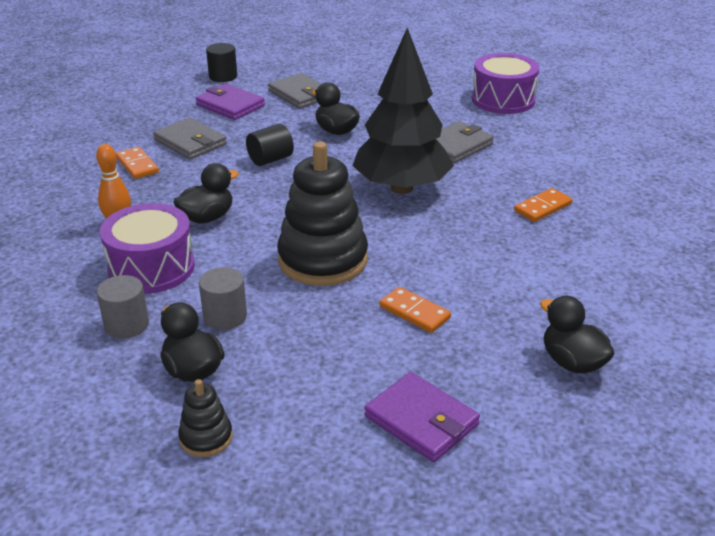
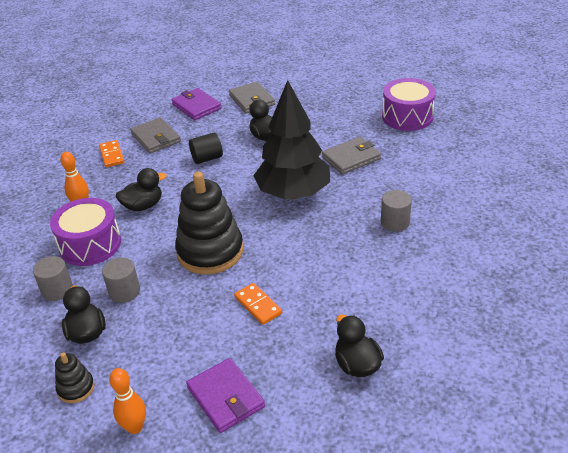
camera: 15 degrees right, 5 degrees up
(223, 76) = (201, 79): black cylinder -> none
(312, 472) = (135, 427): none -> orange bowling pin
(542, 207) = (395, 222): orange domino -> grey cylinder

